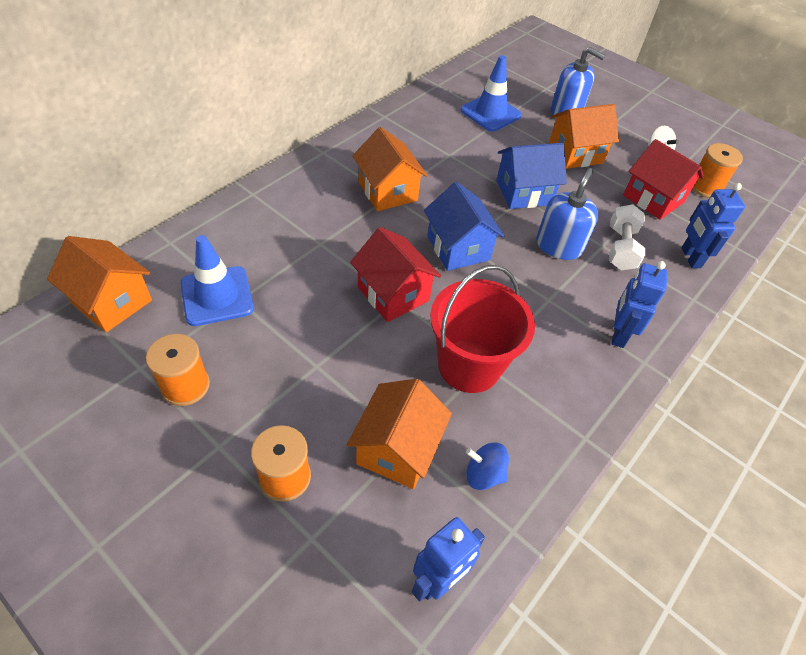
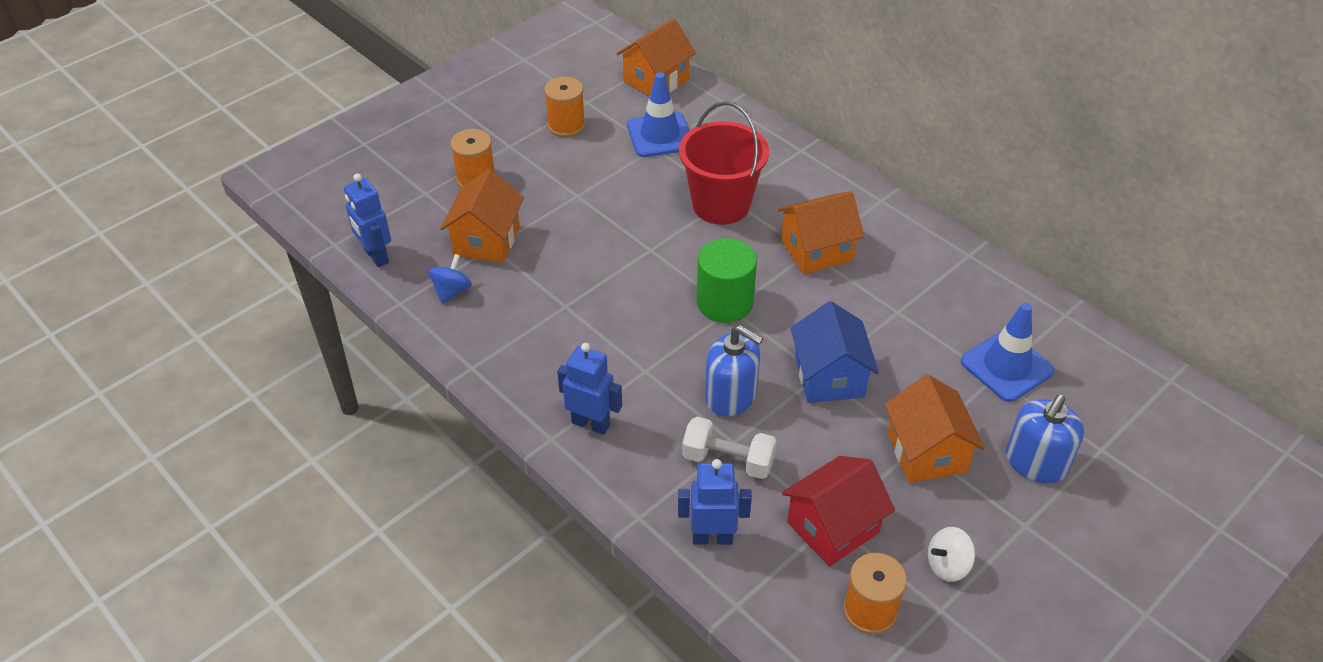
camera: 100 degrees right, 5 degrees down
(393, 293) = (658, 247): red house -> none
(397, 449) = (486, 240): orange house -> orange house turned 75 degrees clockwise
(458, 248) = (724, 302): blue house -> green cylinder
(469, 365) = (564, 294): red bucket -> red bucket (721, 204)

